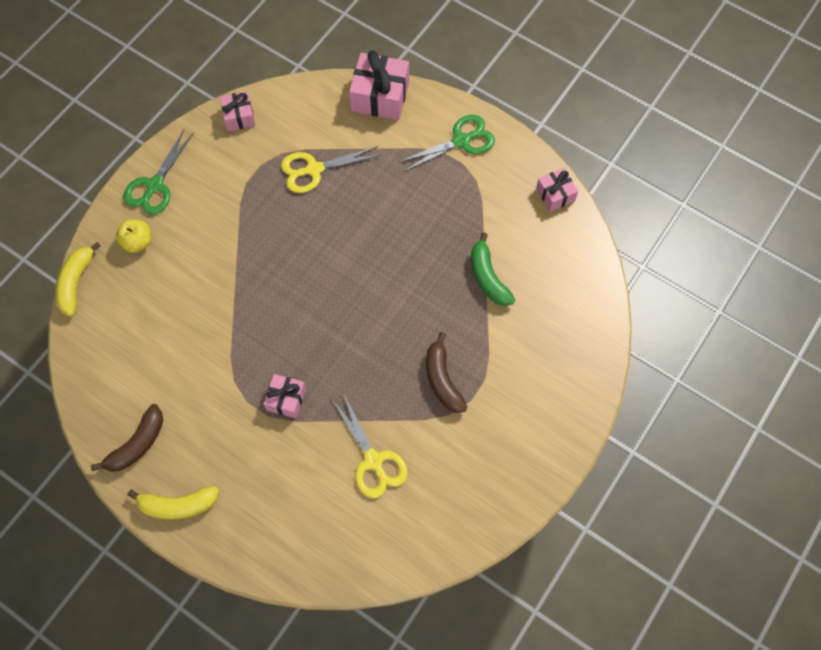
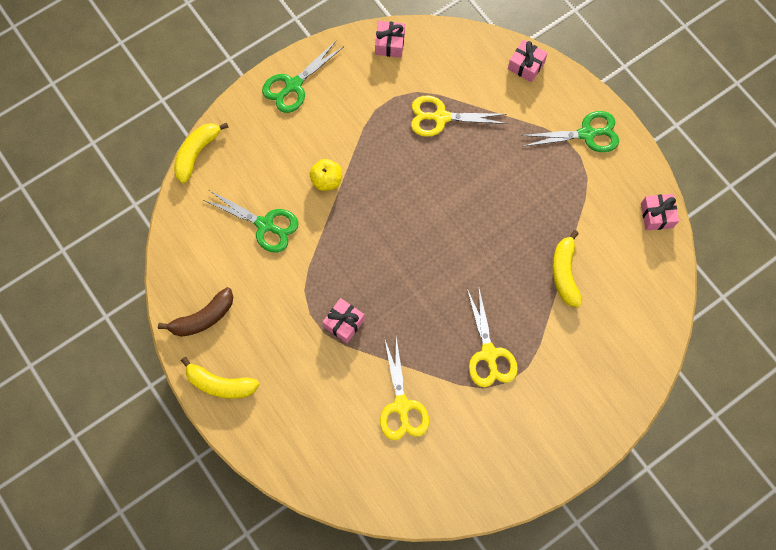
camera: 20 degrees right, 5 degrees up
(137, 242) = (261, 134): yellow apple -> yellow apple (327, 180)
(171, 330) = (265, 225): none -> green scissors
(380, 96) = (526, 65): pink gift -> pink gift, size x0.58
(442, 379) = (489, 354): brown banana -> yellow scissors
(488, 277) = (564, 273): green banana -> yellow banana

